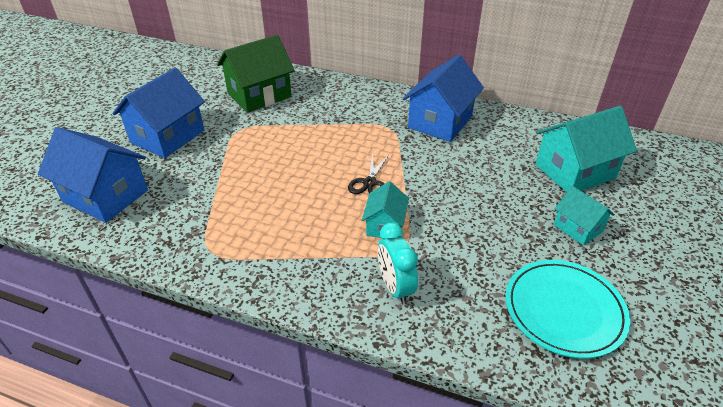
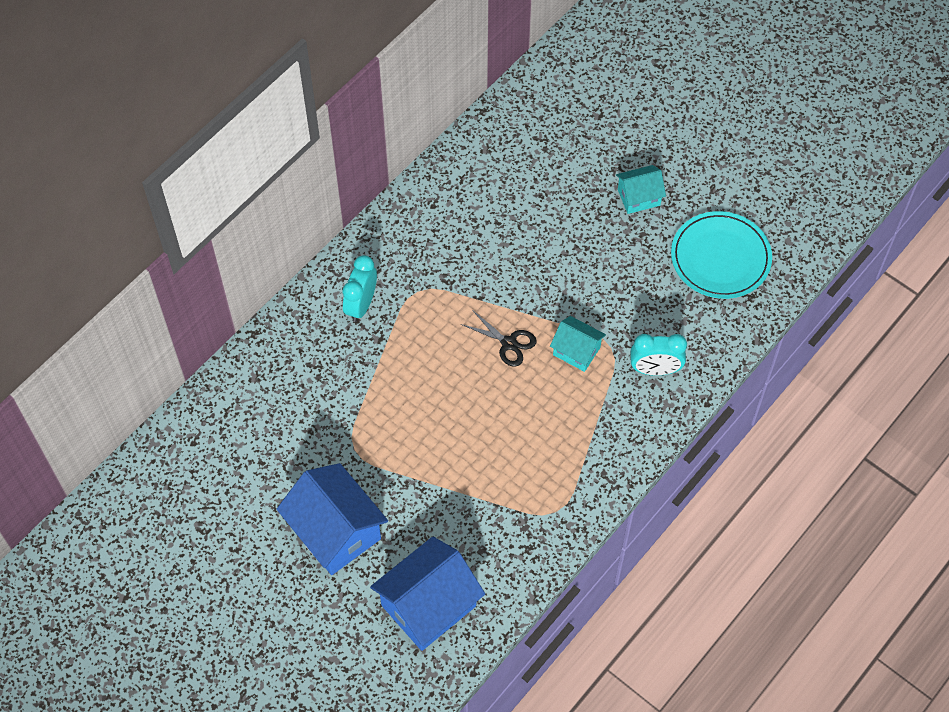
camera: 70 degrees left, 20 degrees up
(259, 95) = (283, 411): green house -> none
(361, 106) = (361, 305): none -> turquoise clock
(440, 122) = (429, 236): blue house -> none
(574, 171) = (564, 155): turquoise house -> none

